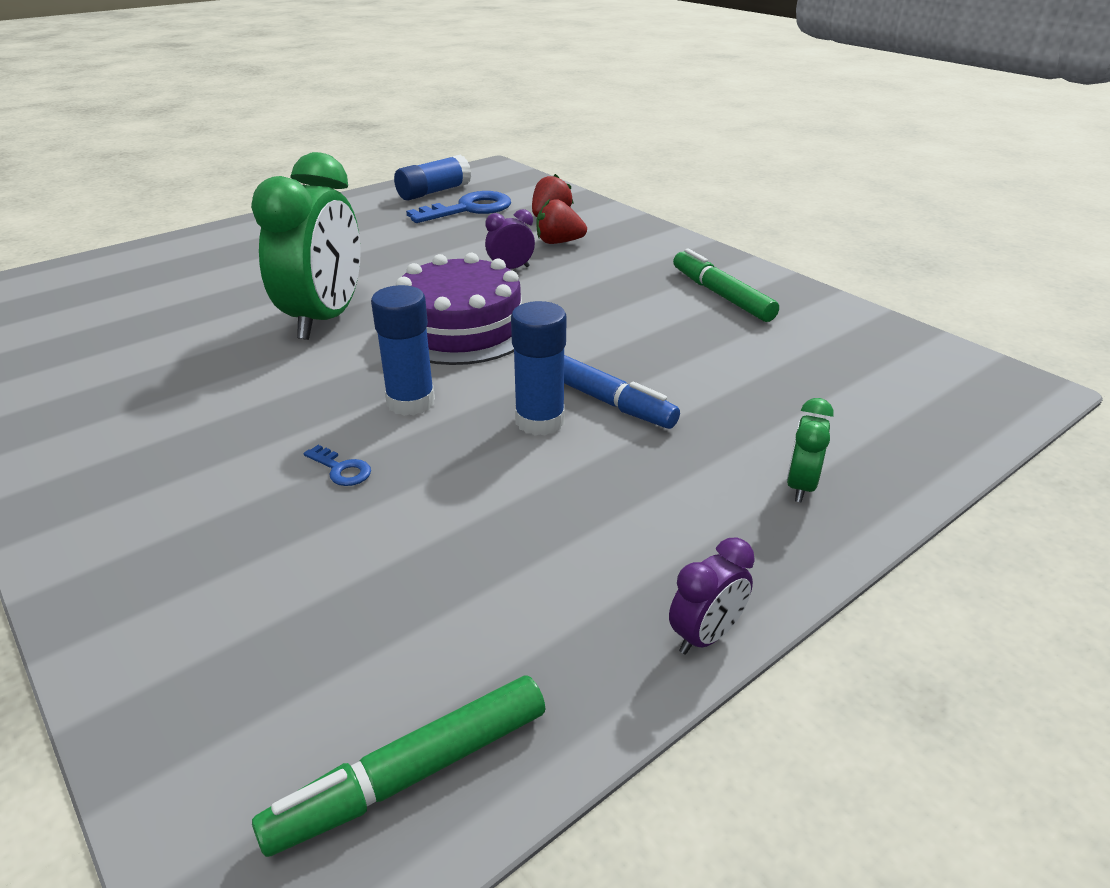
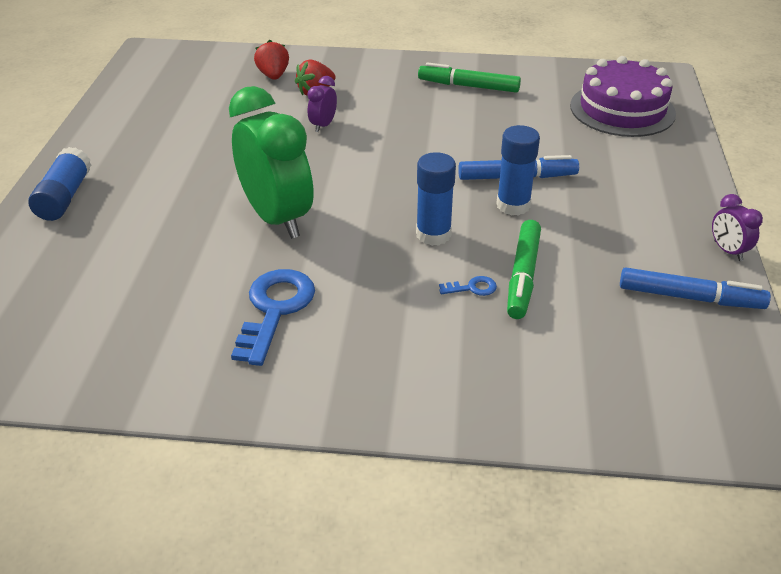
camera: 45 degrees left, 5 degrees up
(413, 774) = (730, 365): green marker -> green marker (523, 275)
(433, 192) = (146, 91): blue glue stick -> blue glue stick (64, 197)
(461, 327) = (370, 178): purple cake -> purple cake (622, 109)
(468, 209) = (203, 94): blue key -> blue key (275, 310)
(536, 650) = (689, 297): none -> blue marker
(705, 636) = (727, 251): purple clock -> purple clock turned 150 degrees clockwise
(800, 486) = (661, 170): green clock -> none

